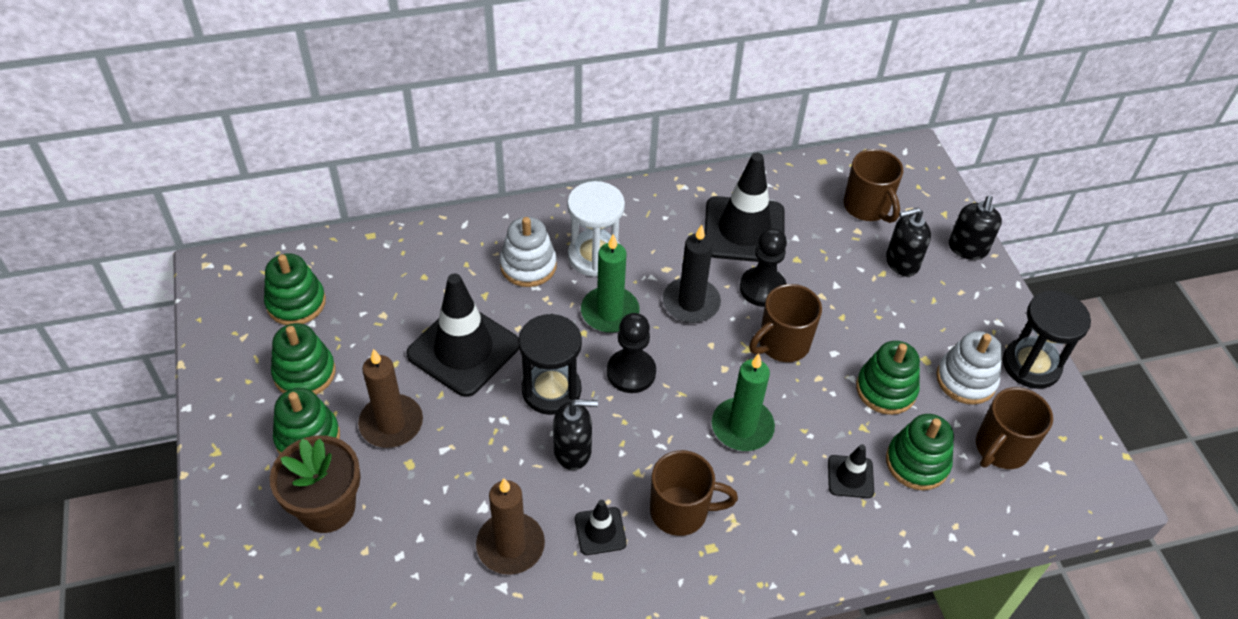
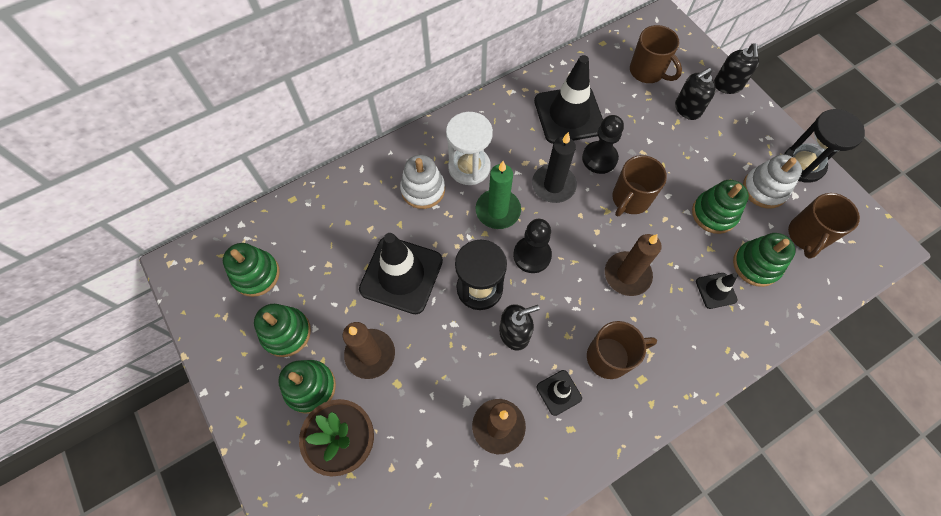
camera: 15 degrees left, 15 degrees up
(742, 427) = (627, 275): green candle -> brown candle

